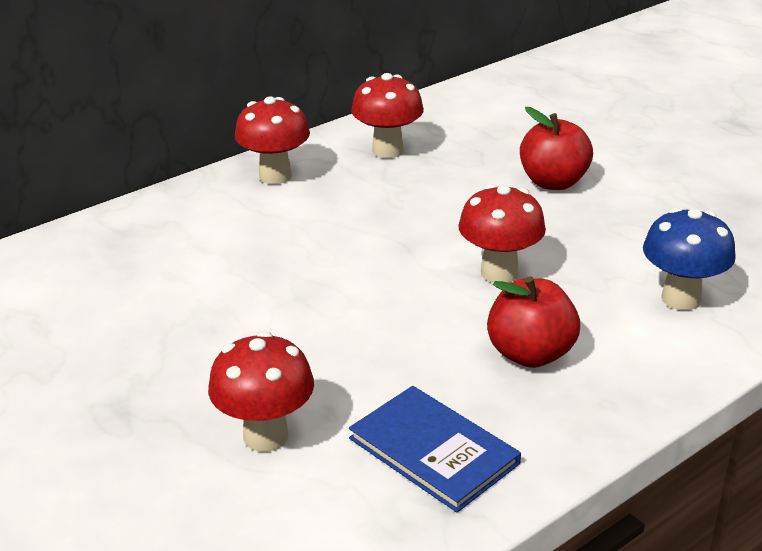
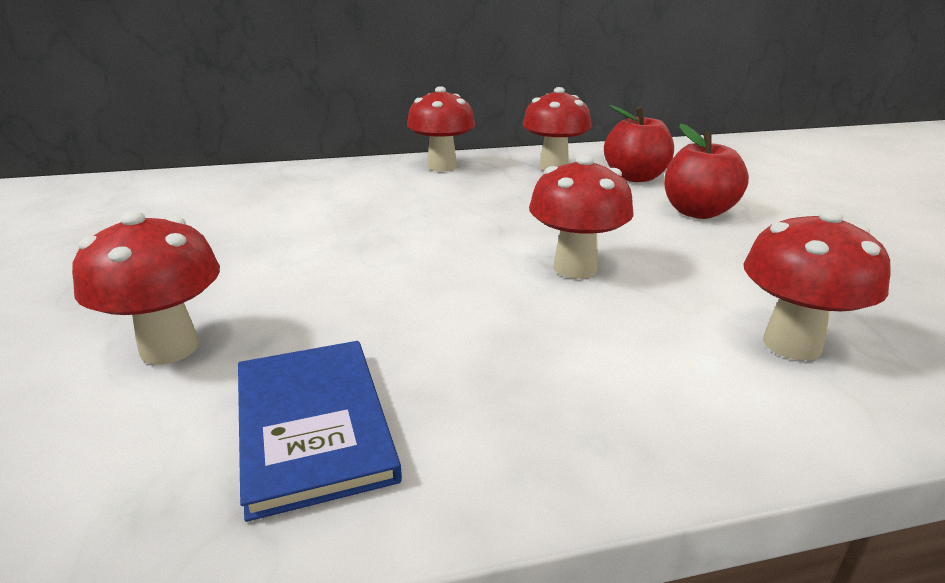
camera: 25 degrees right, 5 degrees down
(530, 354) = (540, 352): red apple -> red apple (635, 177)
(681, 299) = (791, 344): blue mushroom -> red mushroom

